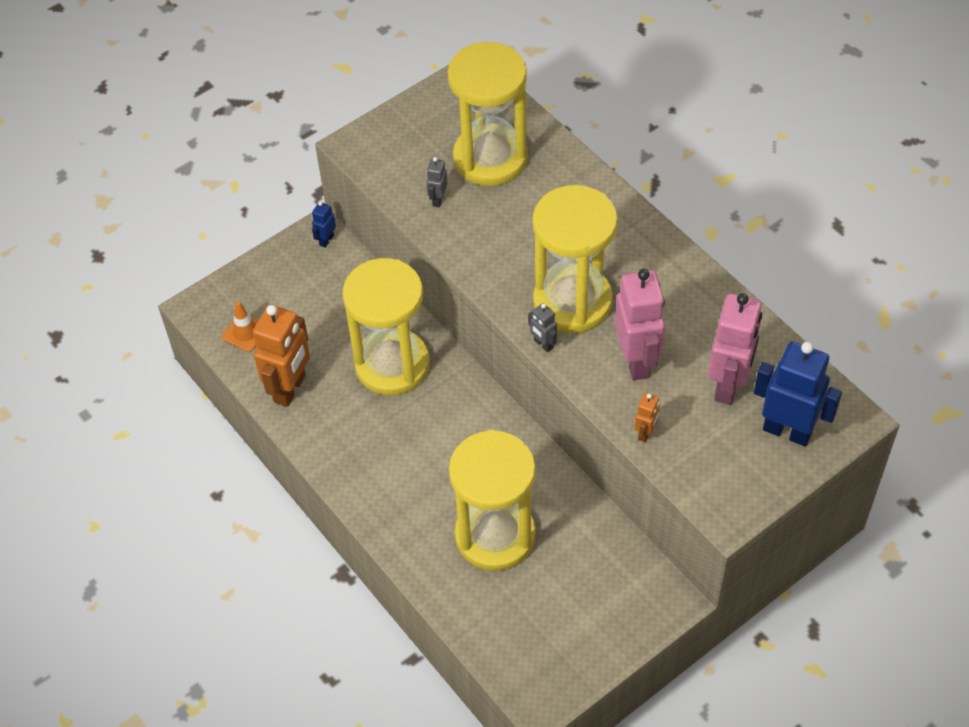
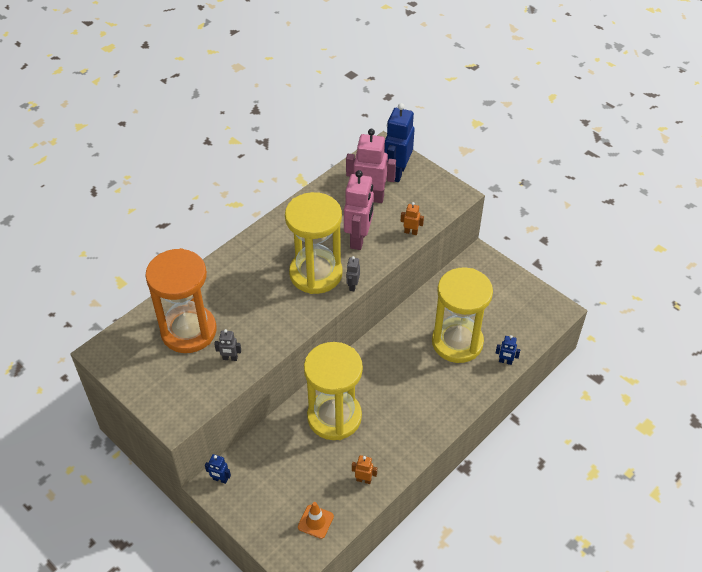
camera: 100 degrees left, 5 degrees down
(290, 389) = (363, 480): orange robot -> orange robot, size x0.46
(448, 596) = (505, 361): none -> blue robot
(490, 158) = (188, 331): yellow hourglass -> orange hourglass
(543, 344) = (352, 286): grey robot -> grey robot turned 150 degrees clockwise
(637, 361) = (358, 239): pink robot -> pink robot turned 120 degrees clockwise

